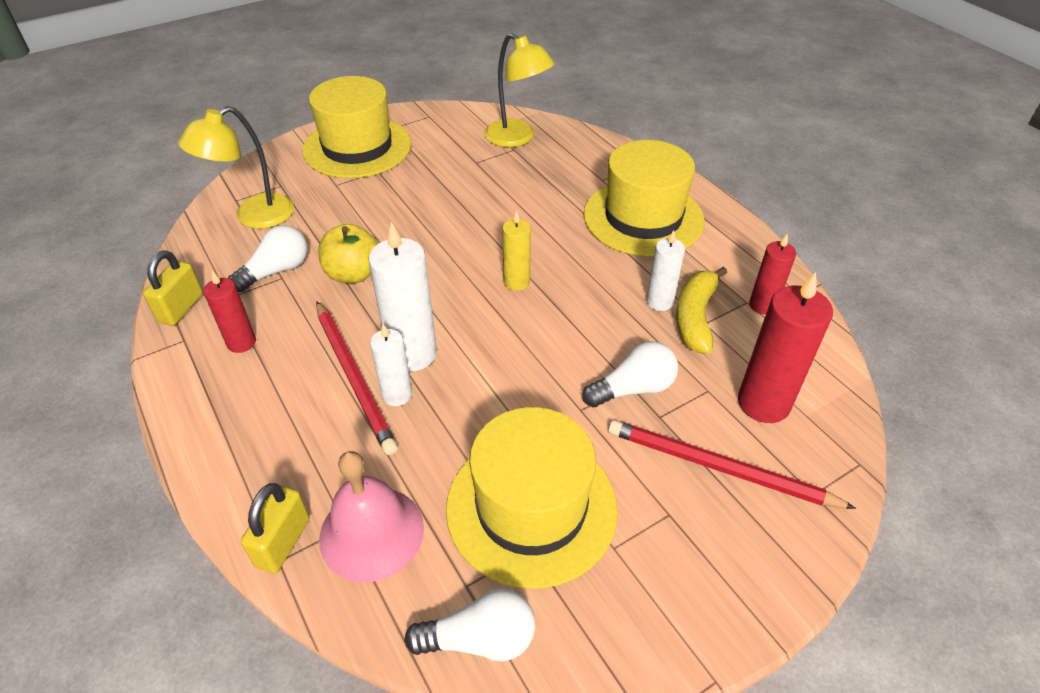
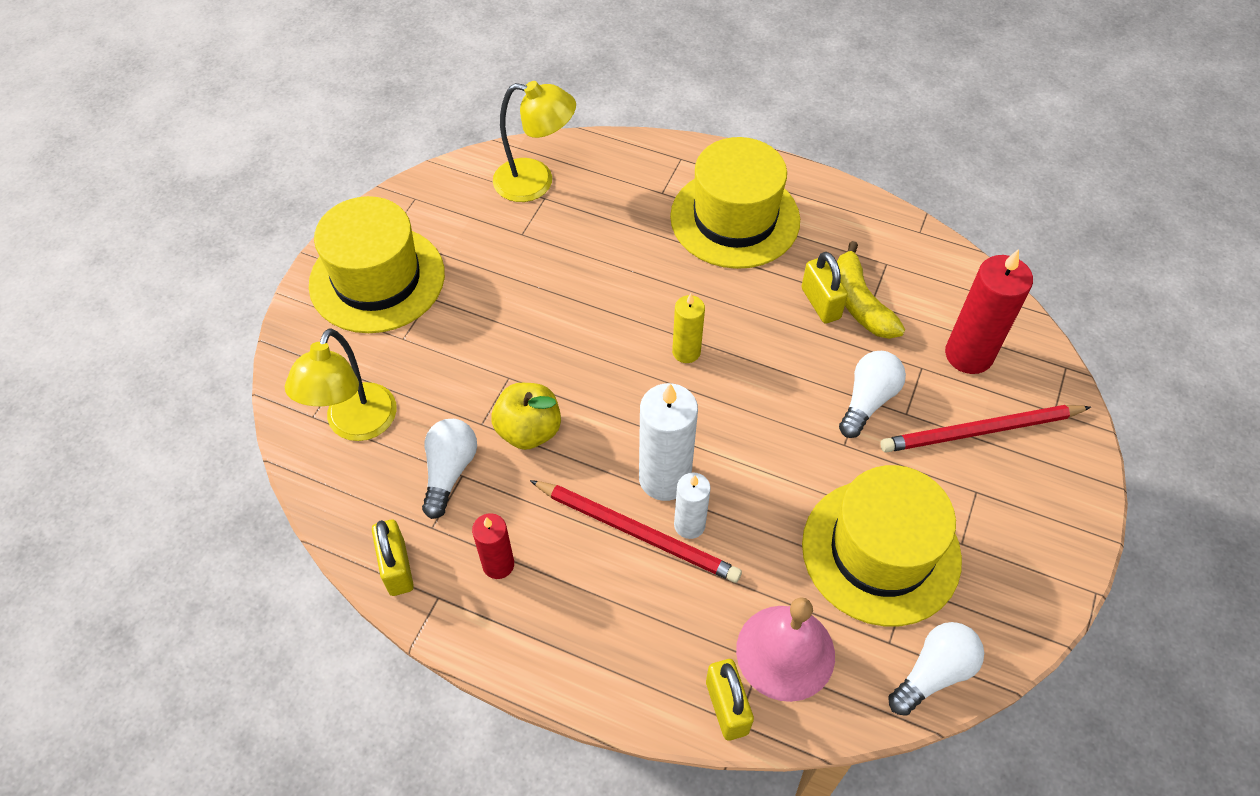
camera: 35 degrees left, 10 degrees up
(659, 302) = (820, 303): white candle -> yellow padlock
(762, 305) = (901, 260): red candle -> none

